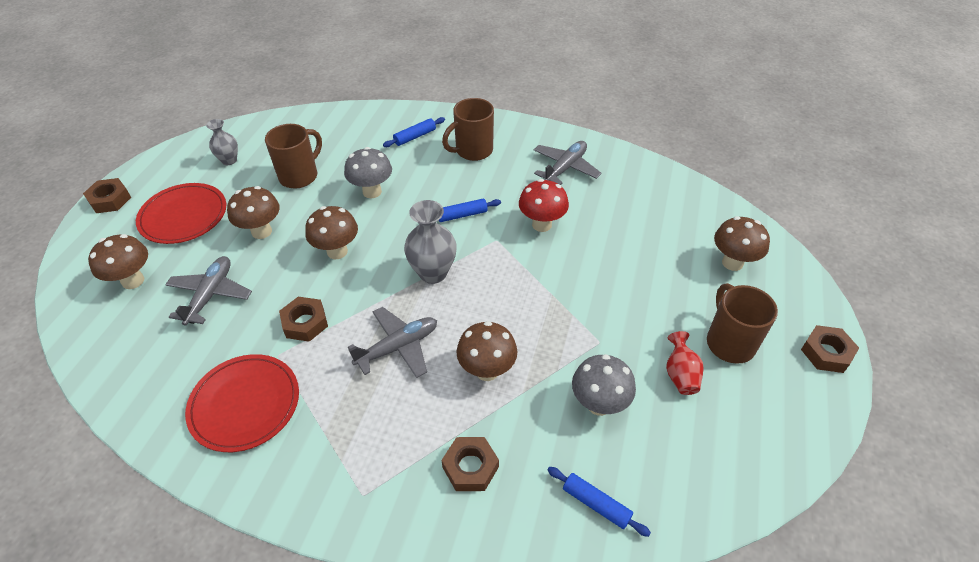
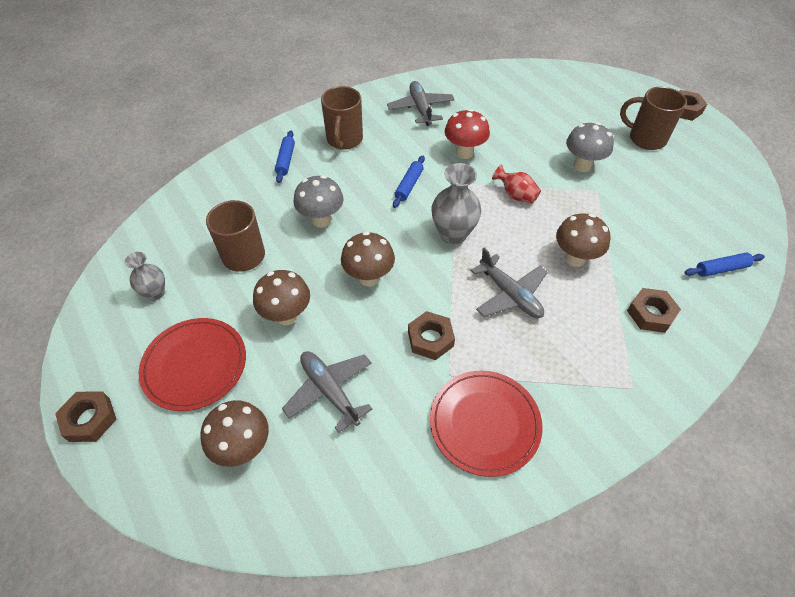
camera: 50 degrees left, 5 degrees up
(398, 347) = (510, 294): grey plane -> grey plane turned 135 degrees clockwise
(599, 404) = (647, 222): grey mushroom -> grey mushroom (582, 165)
(680, 374) = (653, 173): red vase -> red vase (515, 195)
(732, 263) = (585, 97): brown mushroom -> none

